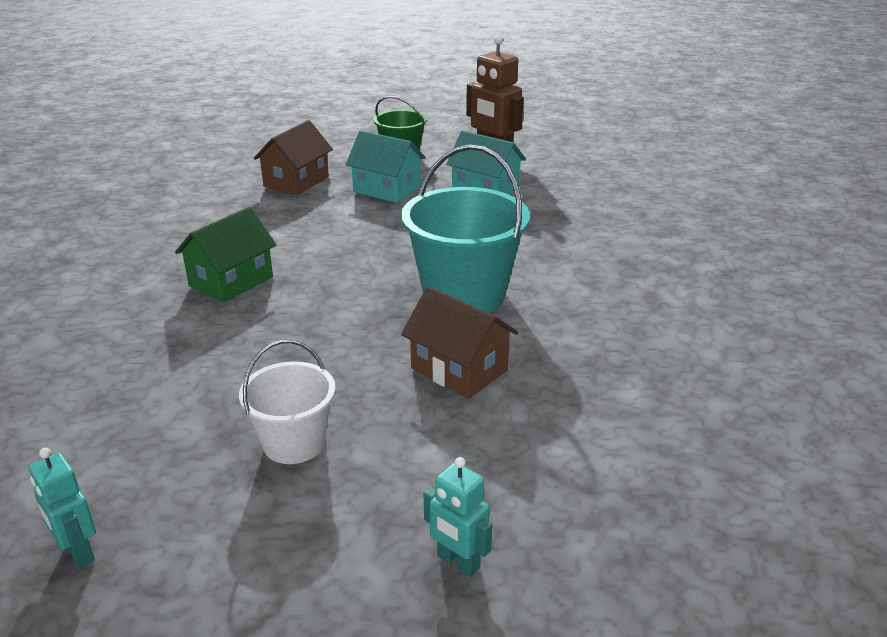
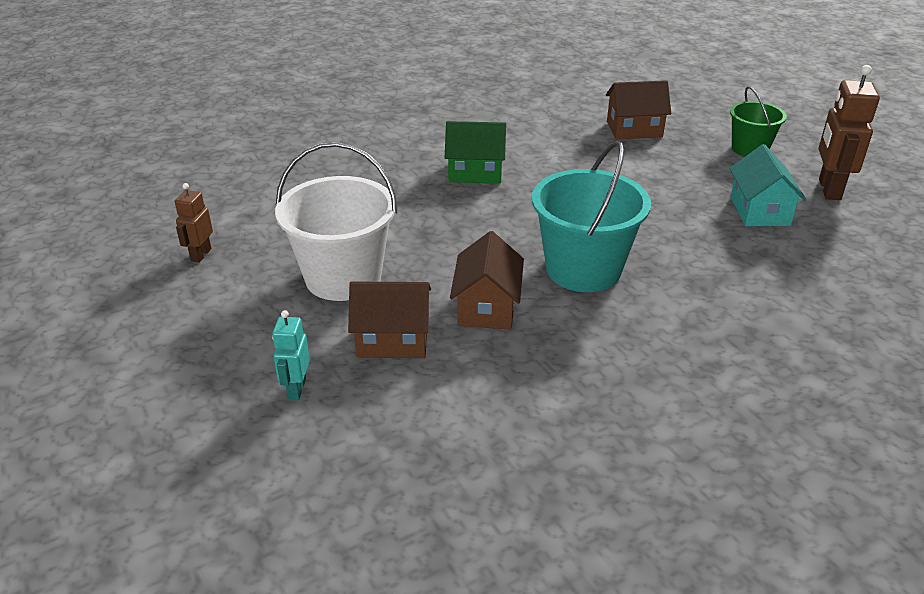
camera: 55 degrees right, 5 degrees up
(78, 552) = (200, 255): turquoise robot -> brown robot
(294, 443) = (343, 277): white bucket -> white bucket, size x1.71
(386, 189) = (684, 168): turquoise house -> none
(445, 451) = (392, 340): none -> brown house

